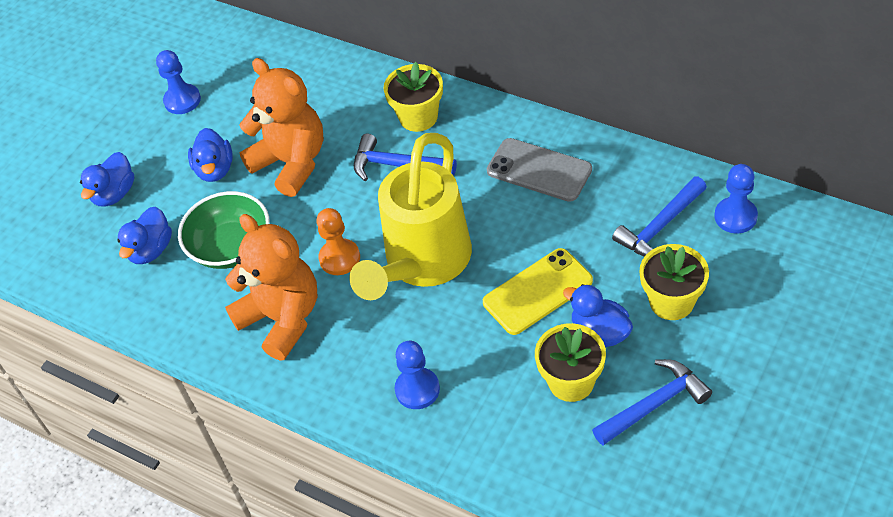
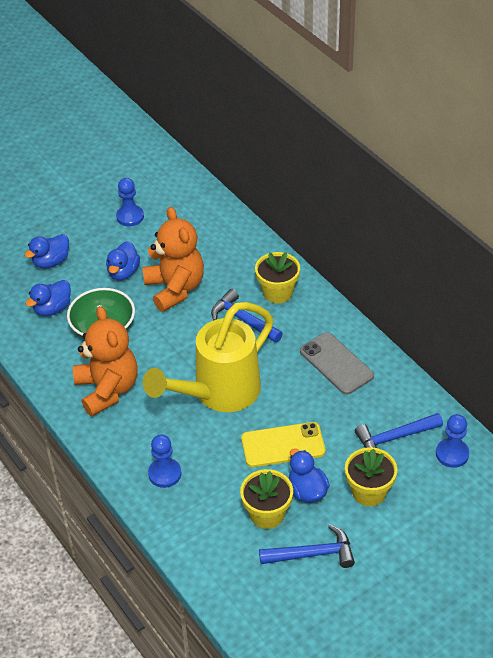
camera: 20 degrees right, 5 degrees down
(339, 258) = (167, 366): orange pawn -> none

